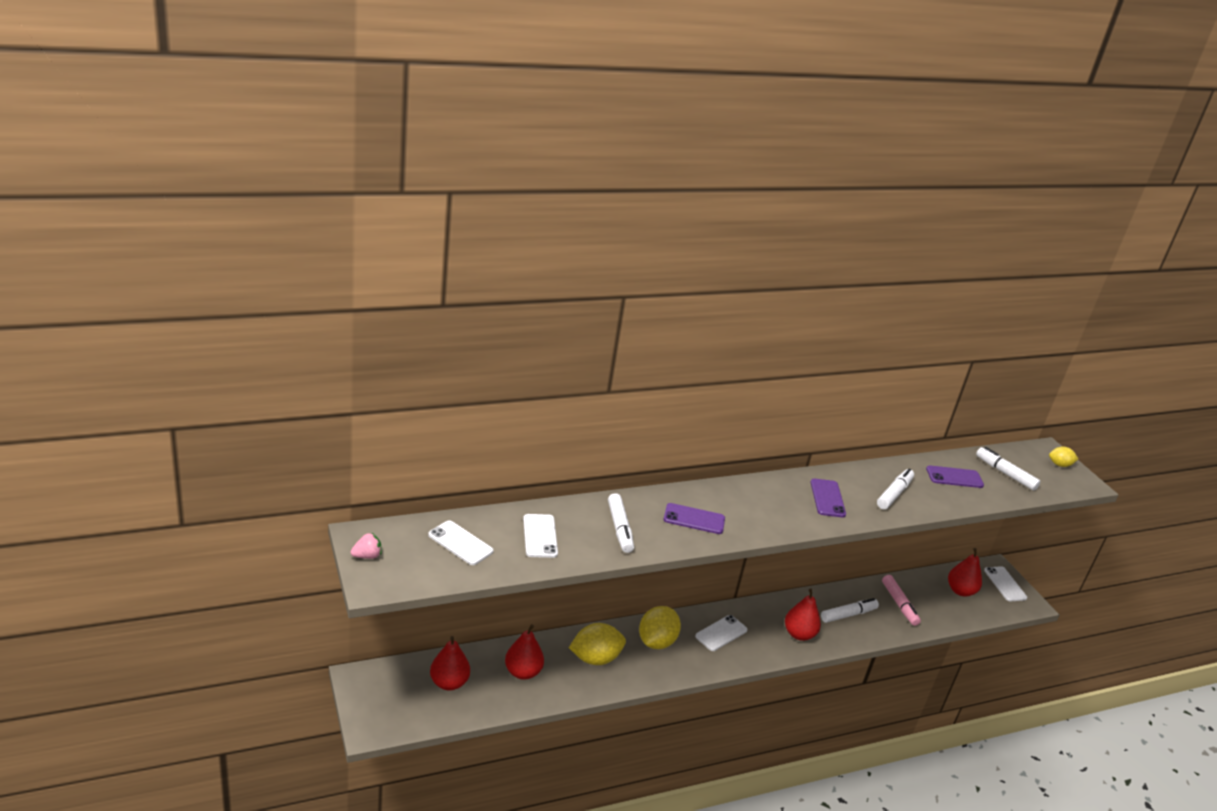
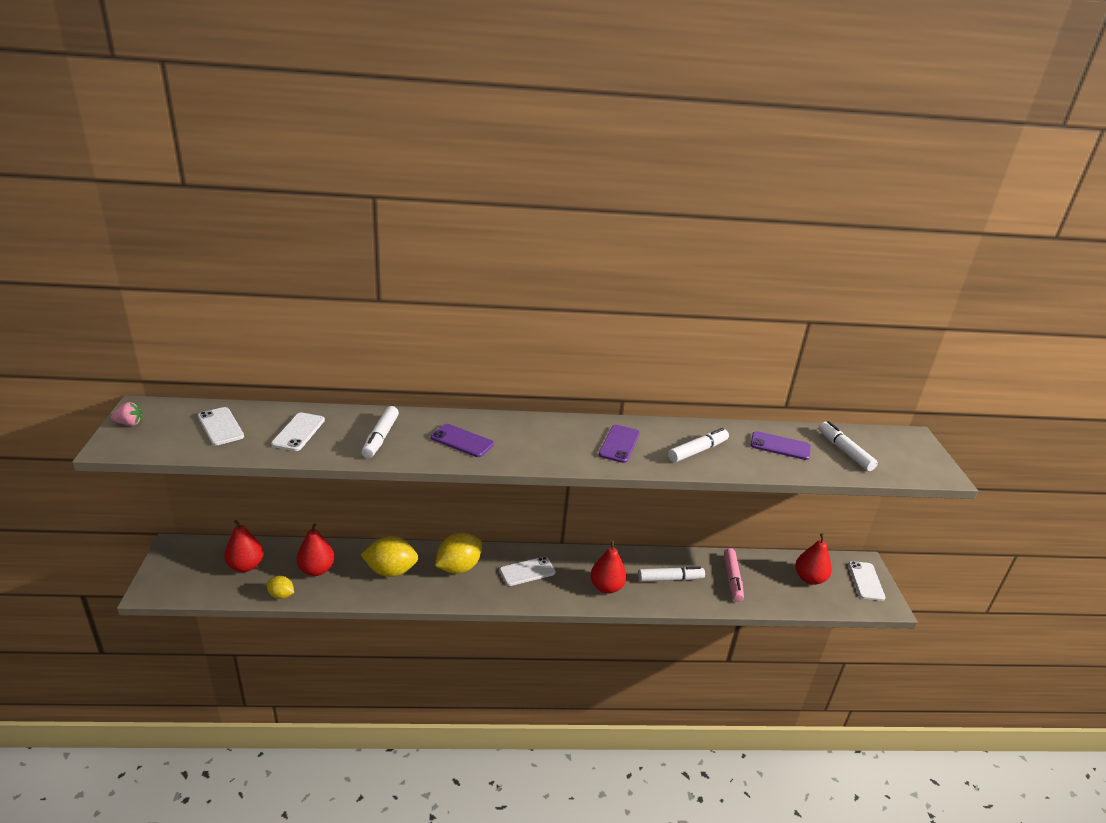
camera: 20 degrees right, 0 degrees up
(1059, 465) = (919, 452): yellow lemon -> yellow lemon (281, 595)

